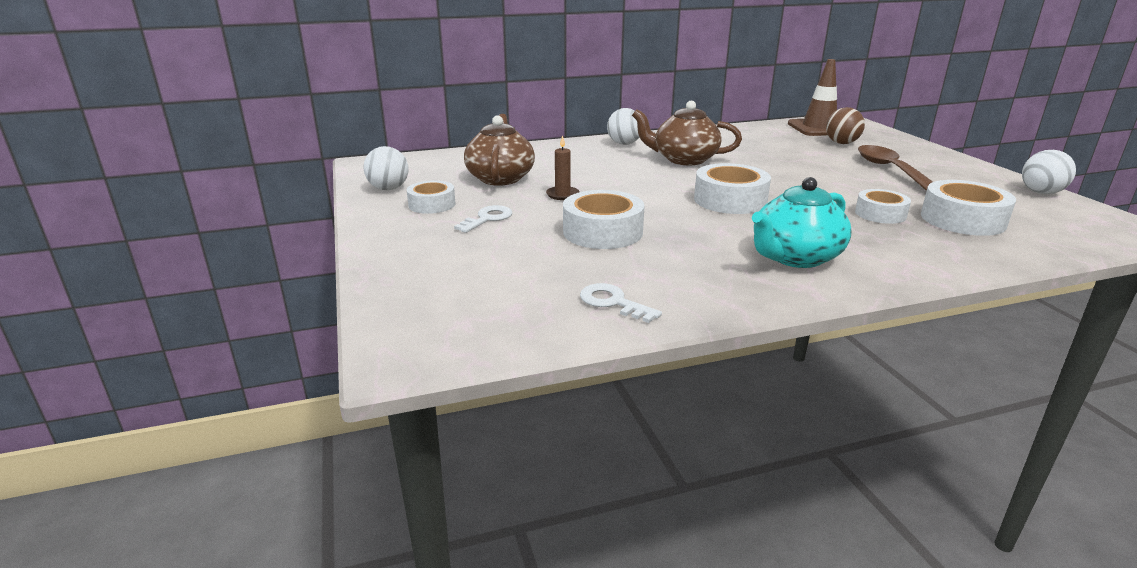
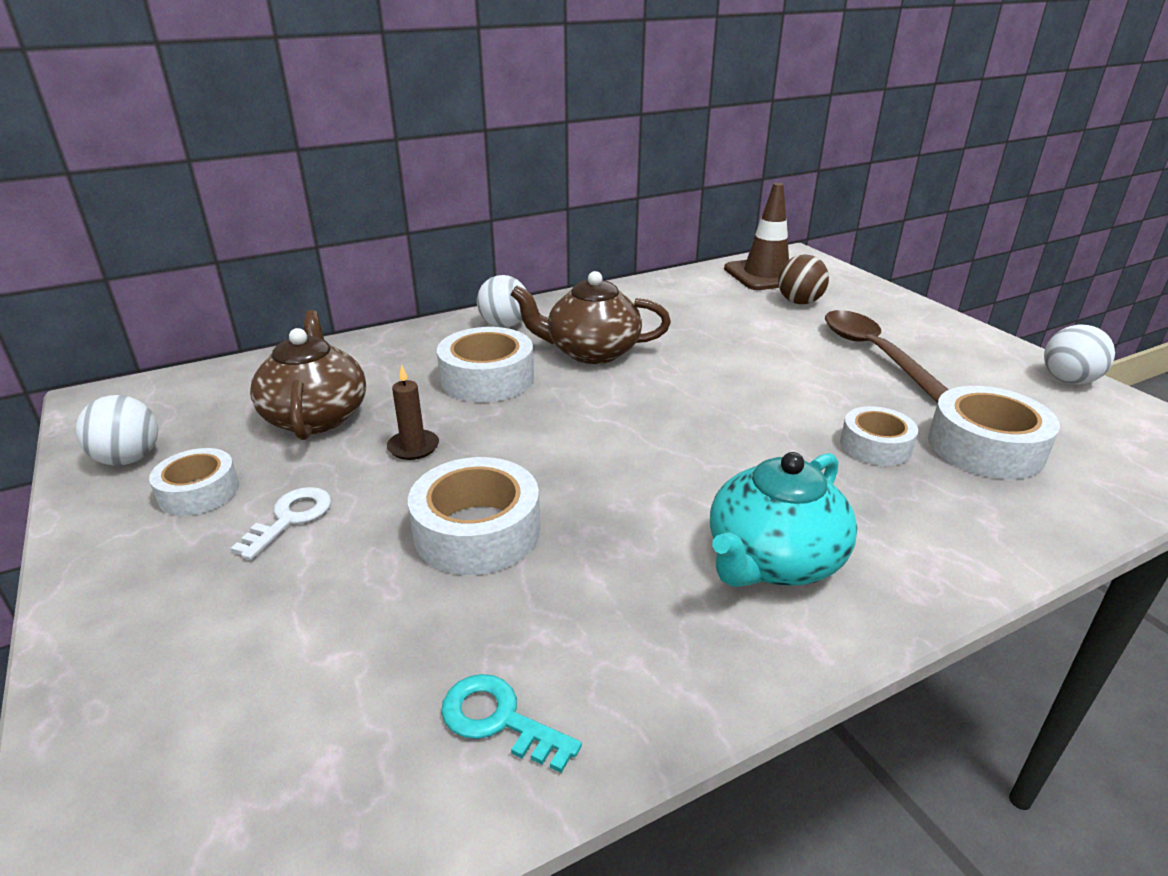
camera: 10 degrees left, 5 degrees up
(613, 302) = (499, 720): white key -> turquoise key
(730, 200) = (664, 435): white tape -> white tape (487, 378)

